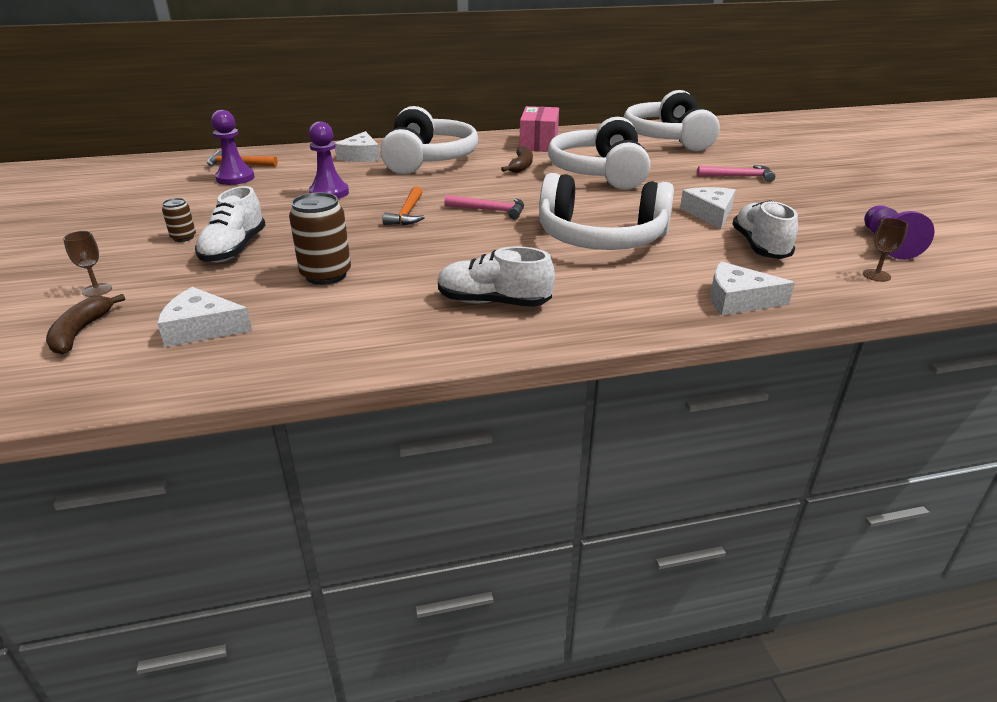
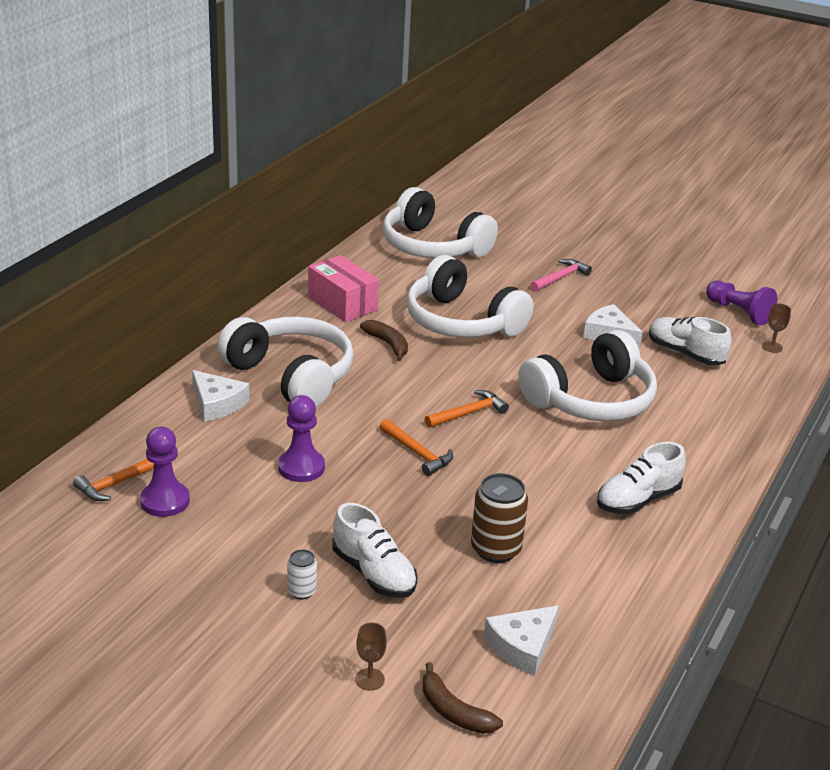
camera: 50 degrees left, 0 degrees up
(183, 237) = (302, 591): brown can -> white can
(490, 210) = (469, 413): pink hammer -> orange hammer
(738, 300) = (745, 412): white cheese -> none

